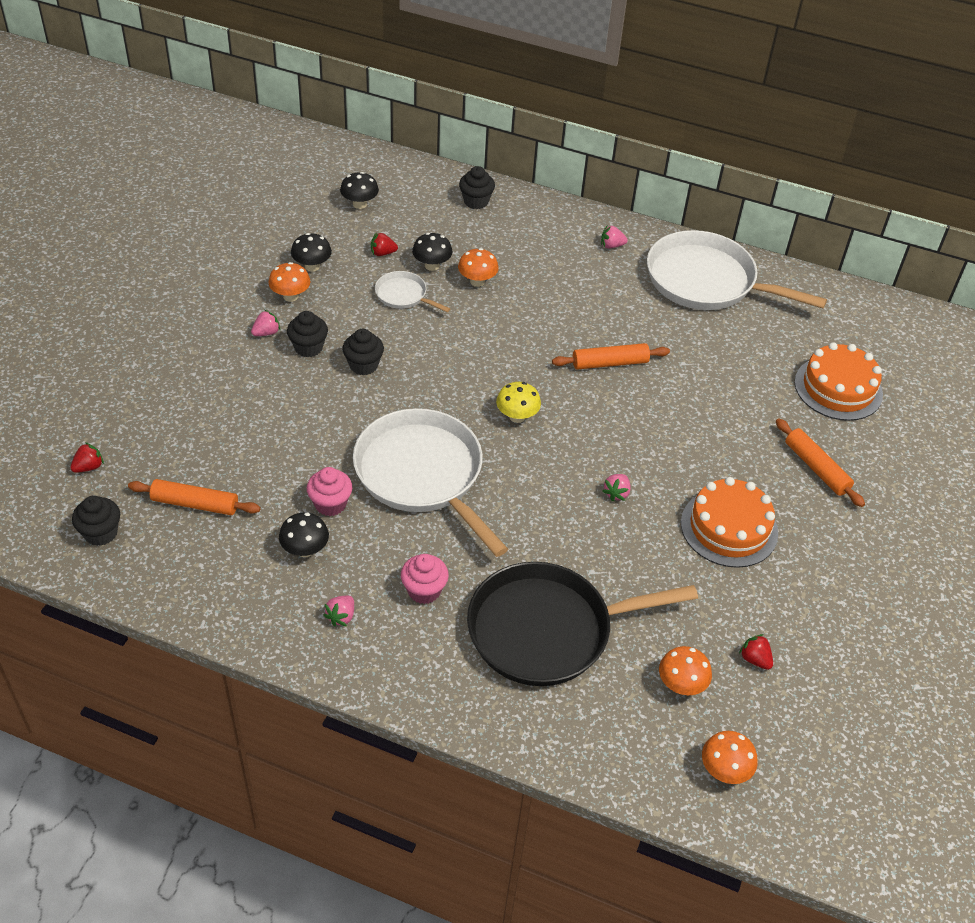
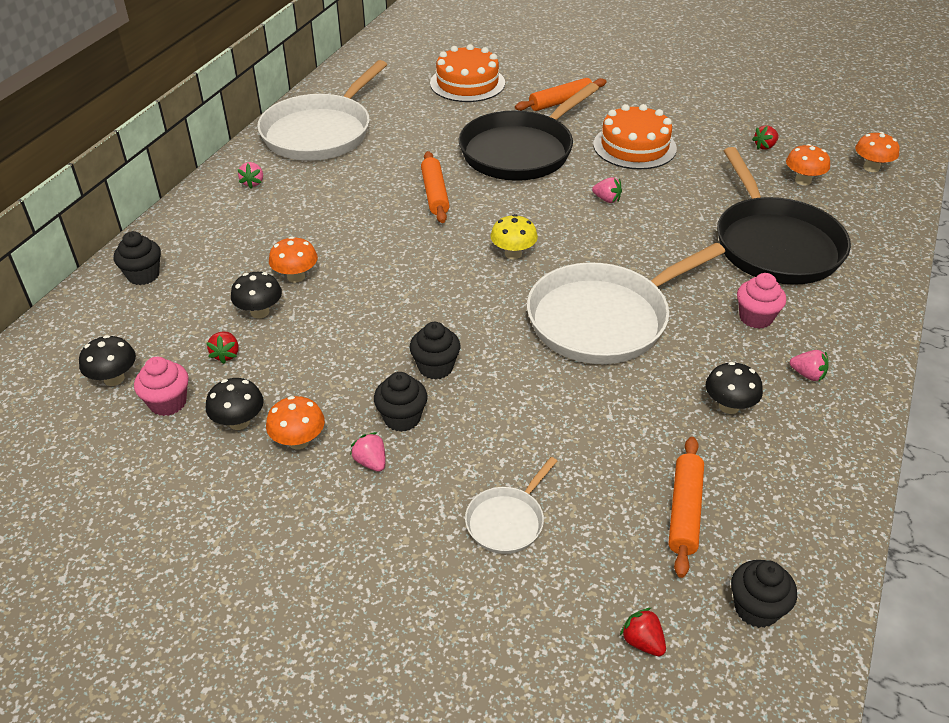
camera: 85 degrees left, 5 degrees down
(330, 504) = (659, 388): pink cupcake -> pink cupcake (168, 403)
(403, 295) = (311, 335): white pan -> white pan (507, 521)
(699, 428) = (520, 151): none -> black pan

